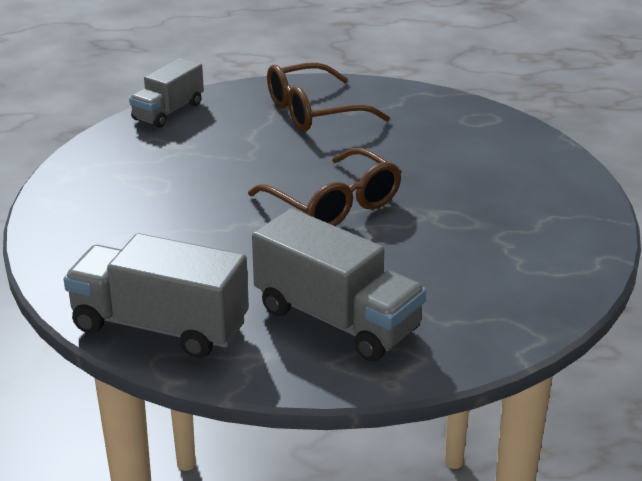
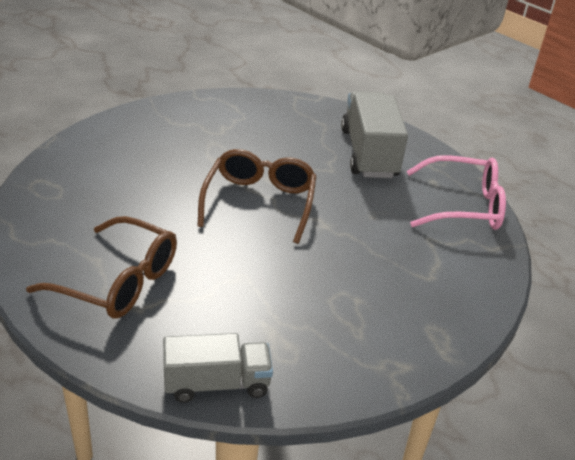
camera: 135 degrees left, 5 degrees up
(160, 326) = (463, 206): grey truck -> pink glasses

